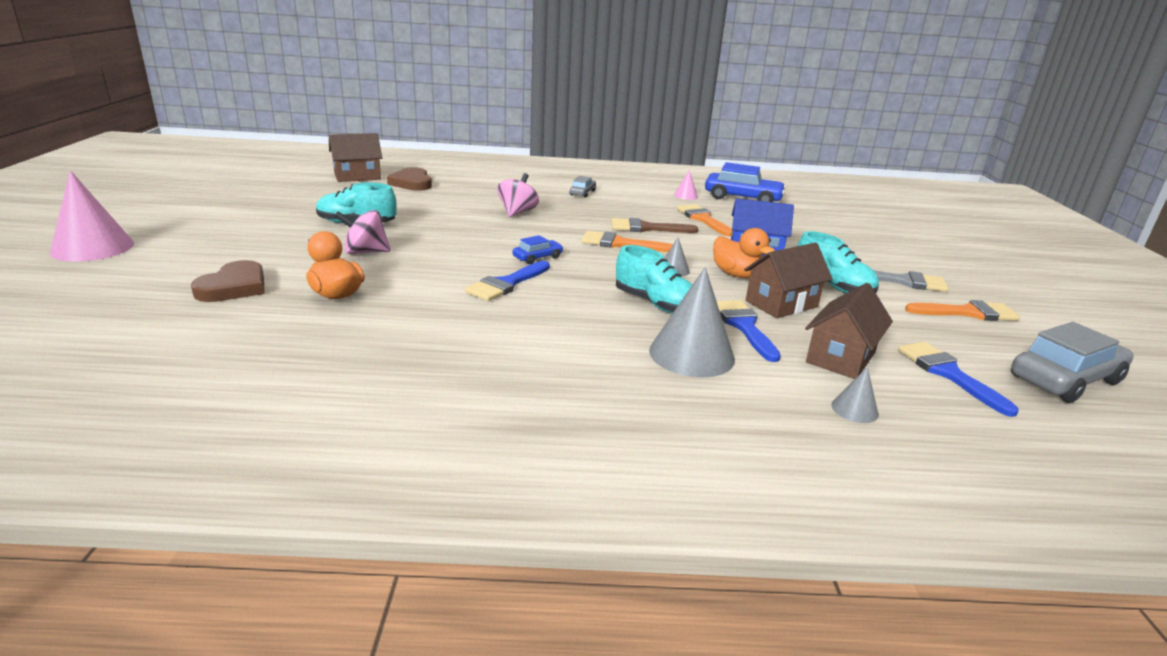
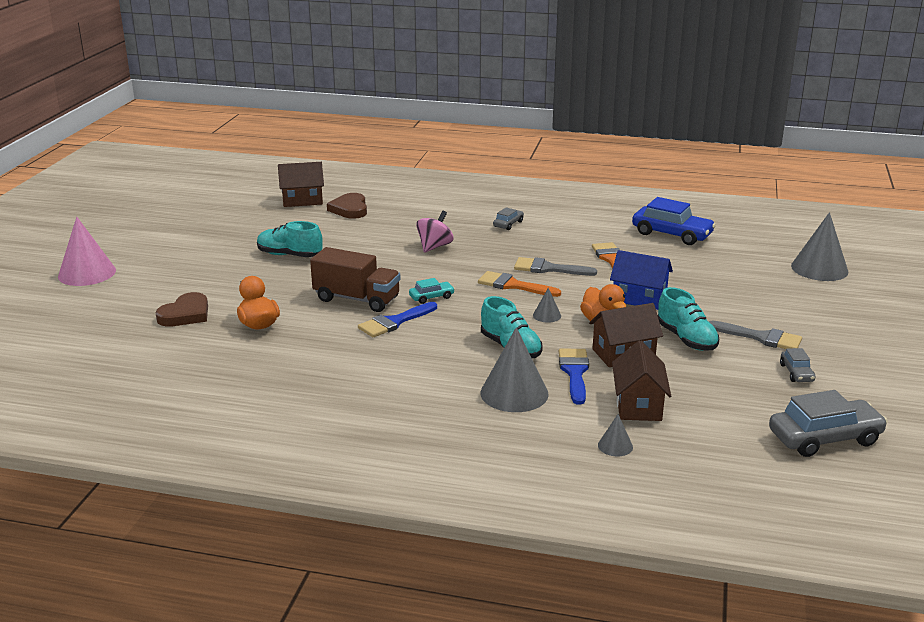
camera: 15 degrees right, 0 degrees up
(365, 252) = (289, 286): pink spinning top -> none
(451, 262) = (356, 299): none -> brown truck
(537, 257) = (431, 297): blue car -> turquoise car
(646, 228) = (548, 269): brown brush -> grey brush
(685, 196) = (612, 230): pink cone -> none
(840, 357) = (638, 405): brown house -> brown house turned 45 degrees counterclockwise
(895, 221) = (819, 268): none -> grey cone
(948, 374) = (721, 425): blue brush -> none
(967, 312) = (796, 373): orange brush -> grey car

